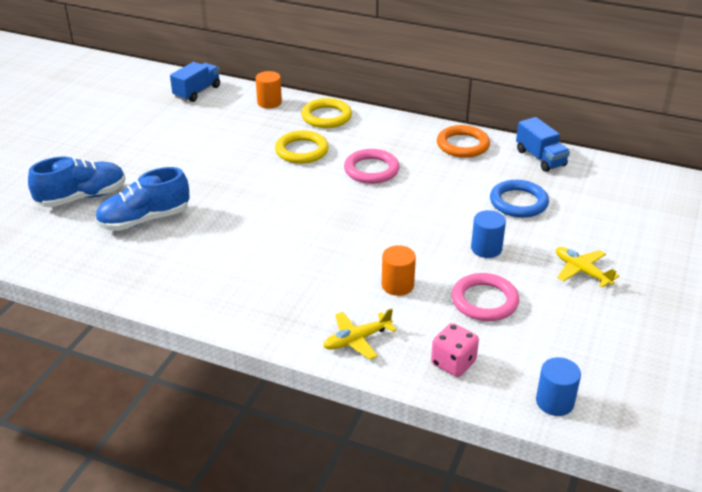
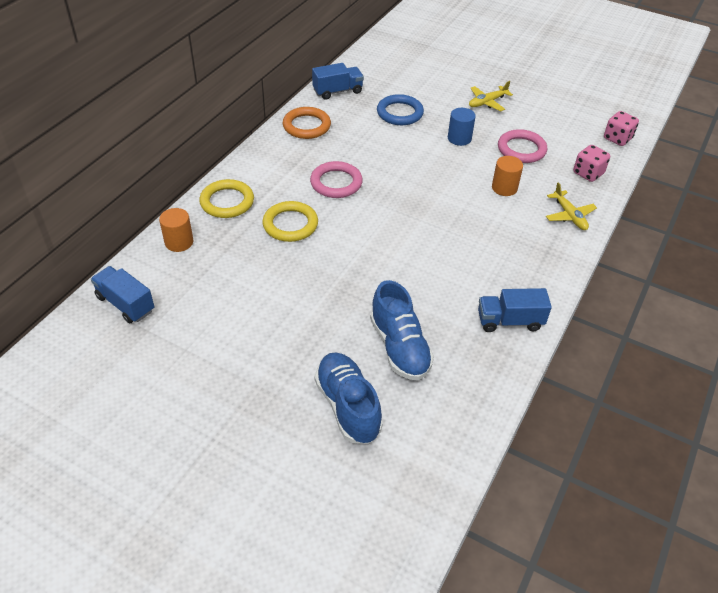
camera: 85 degrees left, 10 degrees up
(175, 287) = (510, 321): none -> blue truck
(554, 402) = (617, 138): blue cylinder -> pink dice

